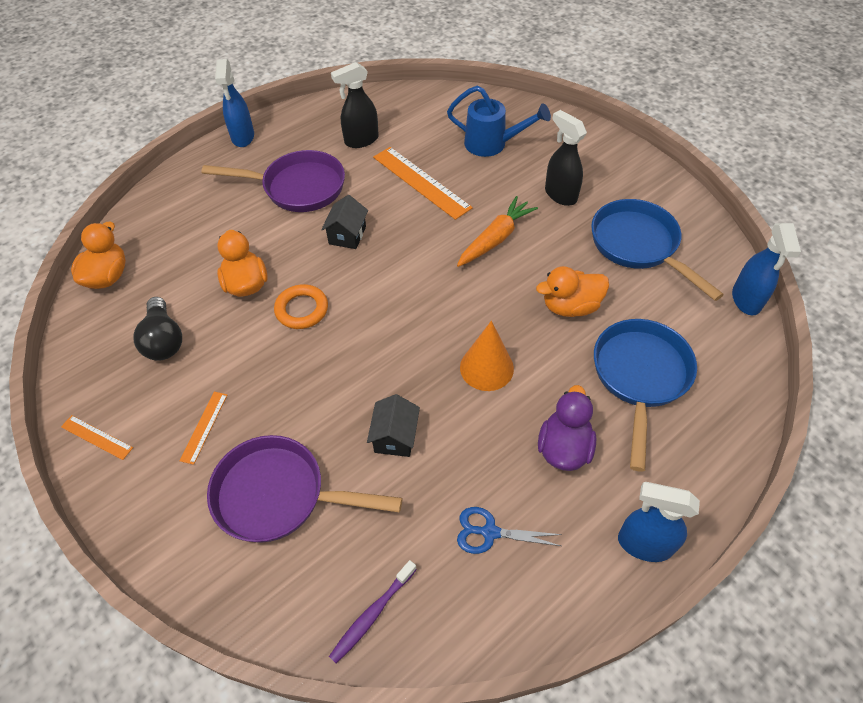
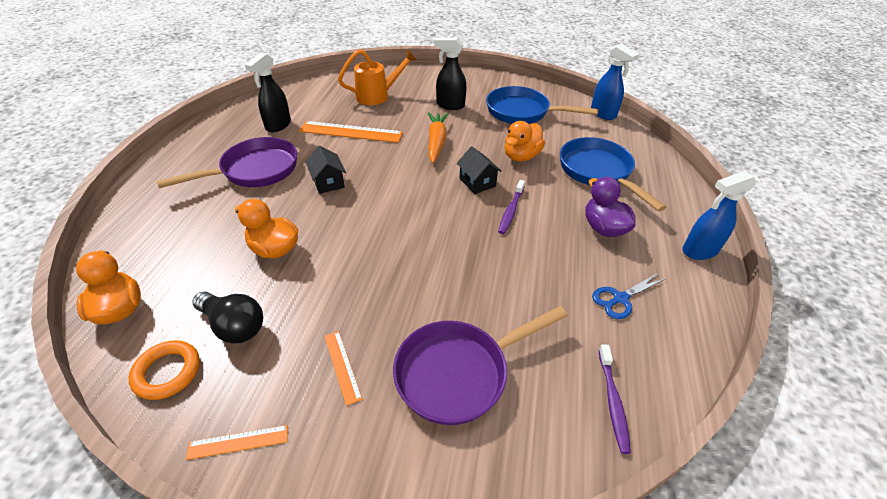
camera: 40 degrees left, 10 degrees down
(243, 137) = (168, 158): blue spray bottle -> none
(302, 309) = (341, 242): orange ring -> orange ring (167, 372)
(395, 437) = (499, 282): black house -> black house (477, 182)
(486, 368) = (511, 211): orange cone -> purple toothbrush
(492, 144) = (377, 96): blue watering can -> orange watering can

